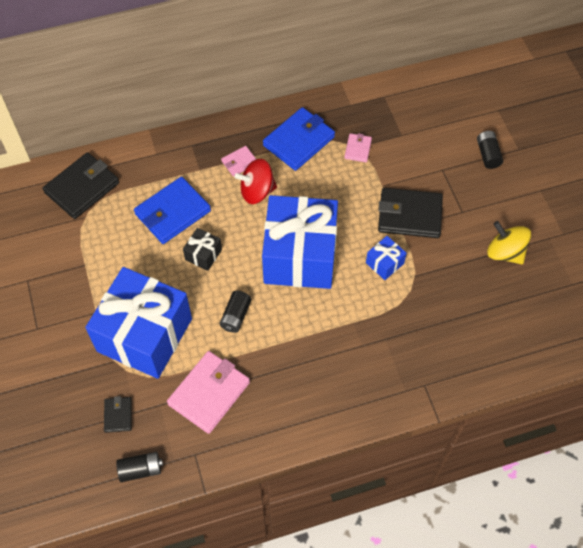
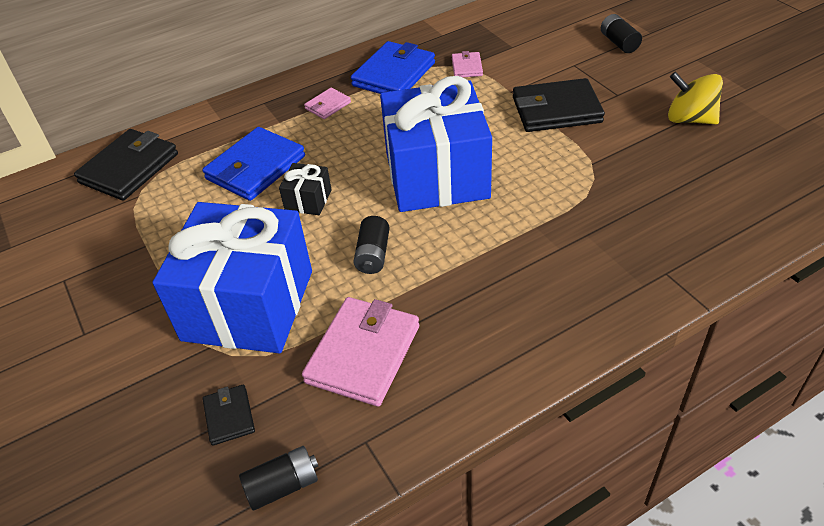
camera: 10 degrees left, 15 degrees down
(257, 191) = (359, 127): red spinning top -> none
(384, 263) = (548, 159): blue gift -> none

